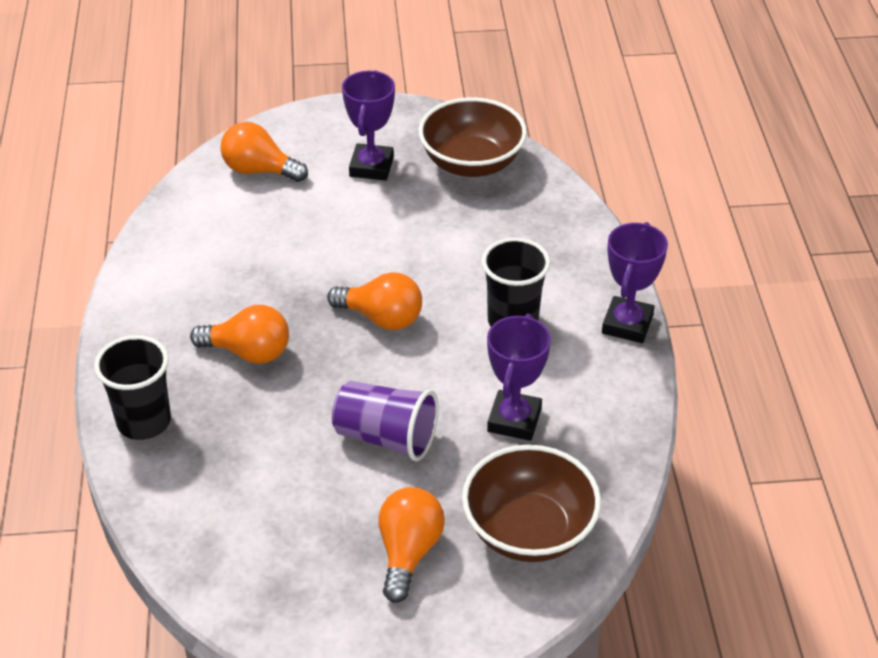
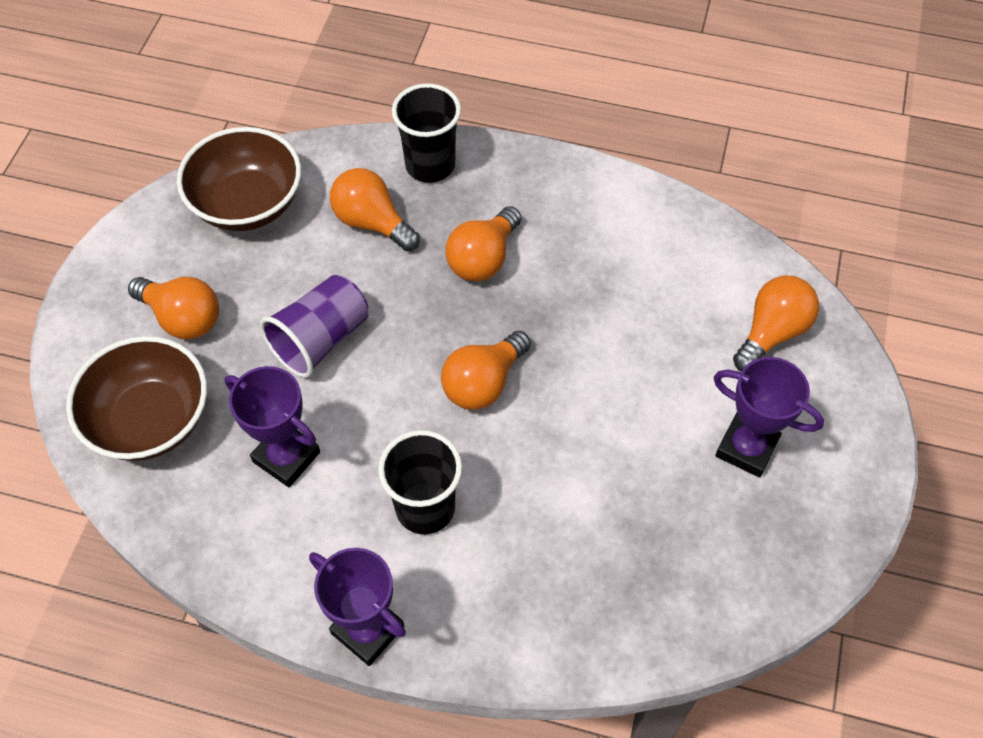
camera: 110 degrees right, 15 degrees up
(233, 444) = (372, 222): none -> orange light bulb
(472, 163) = (722, 565): brown bowl -> brown bowl (248, 204)

